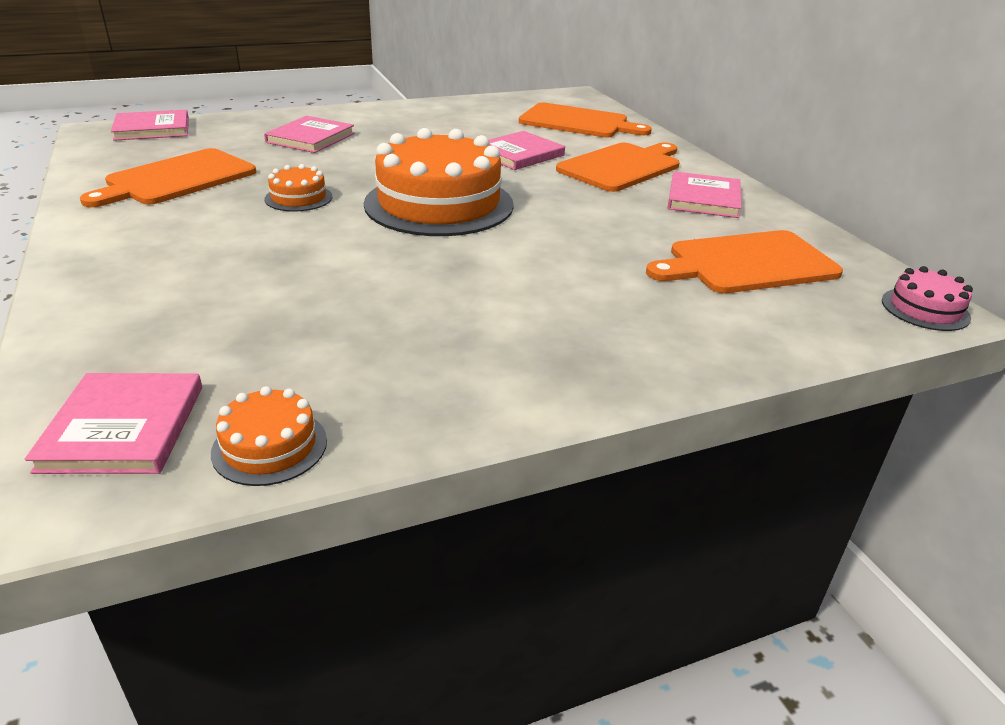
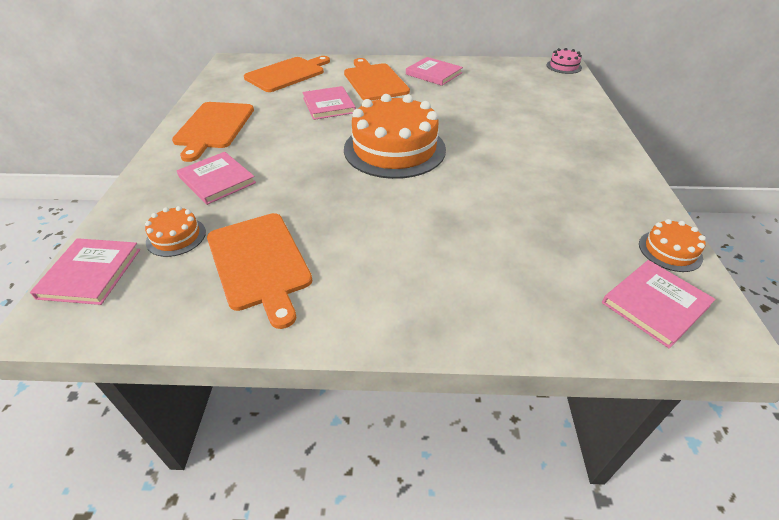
camera: 65 degrees left, 10 degrees up
(123, 427) = (655, 304): pink book -> pink book turned 60 degrees counterclockwise
(298, 198) = (348, 202): orange cake -> orange cake (176, 237)
(747, 263) = (512, 86): orange cutting board -> orange cutting board (213, 127)

